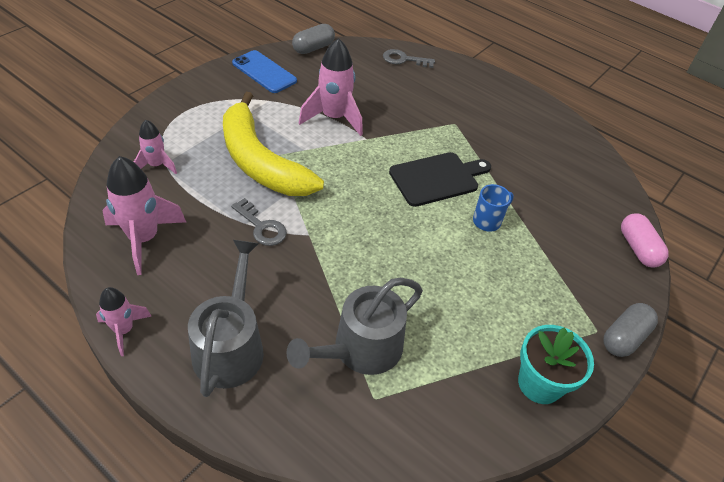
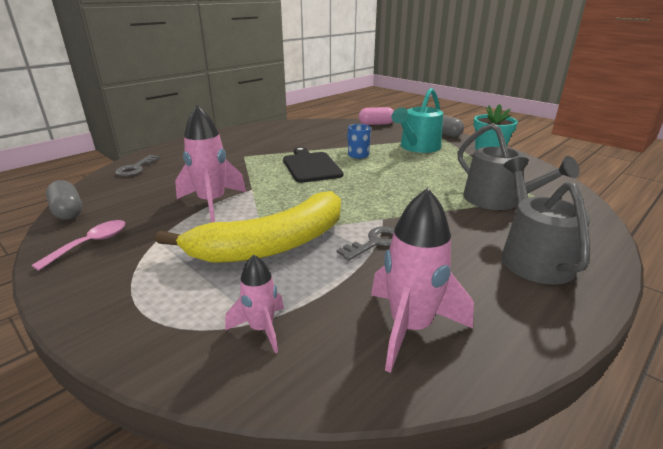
camera: 80 degrees left, 20 degrees down
(124, 330) = (559, 330): pink rocket -> none
(230, 346) = (532, 257): grey watering can -> grey watering can turned 75 degrees clockwise
(264, 72) = (91, 244): blue phone -> pink spoon
(539, 291) = (418, 147): none -> turquoise watering can

